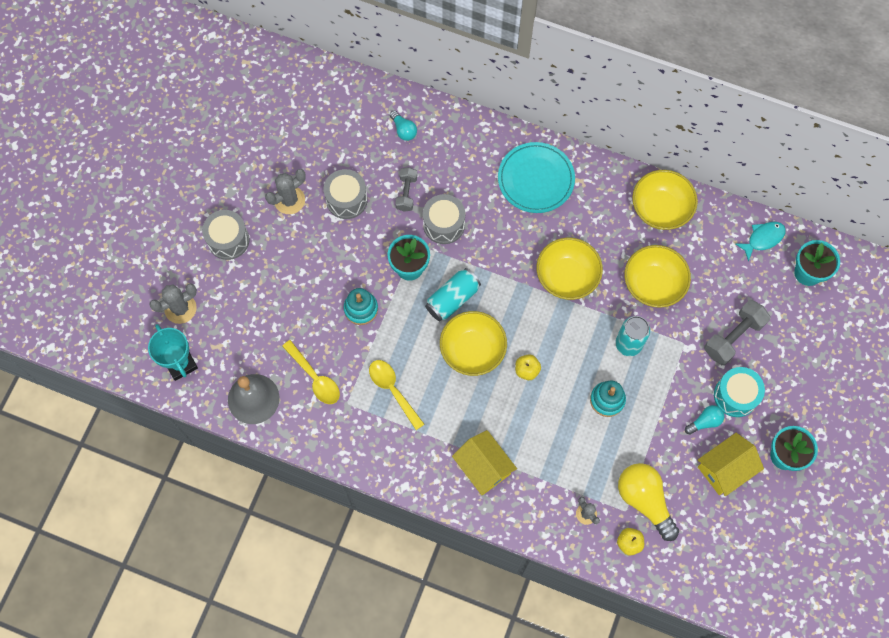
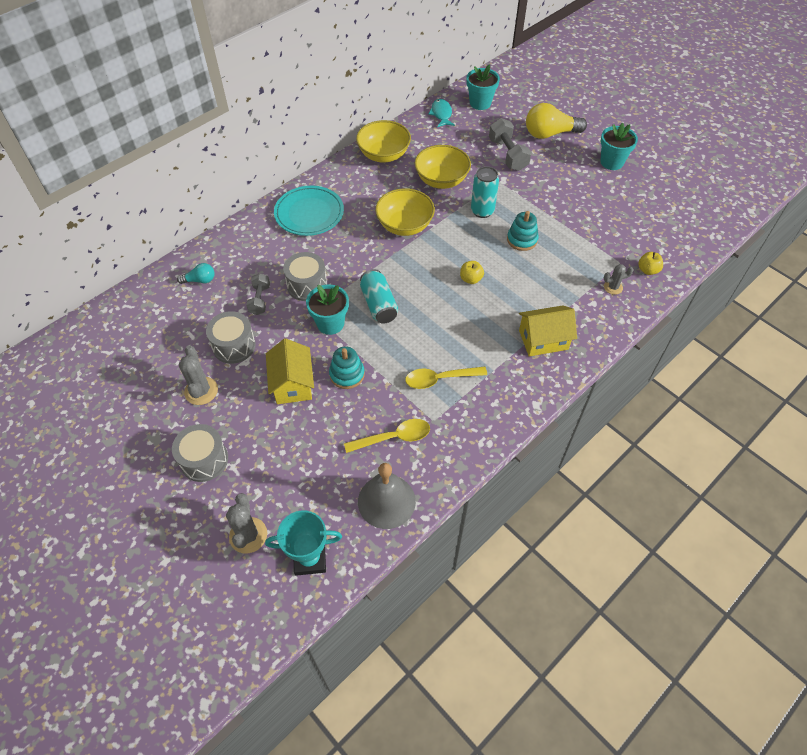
camera: 65 degrees left, 15 degrees down
(406, 193) = (260, 300): grey dumbbell -> grey dumbbell turned 60 degrees clockwise
(472, 350) = (433, 308): yellow bowl -> none
(644, 500) = (616, 248): yellow light bulb -> yellow light bulb (550, 134)
(704, 422) = (566, 193): turquoise light bulb -> none
(725, 469) = (608, 195): yellow house -> yellow house (292, 384)
(735, 396) = (554, 170): turquoise drum -> none

